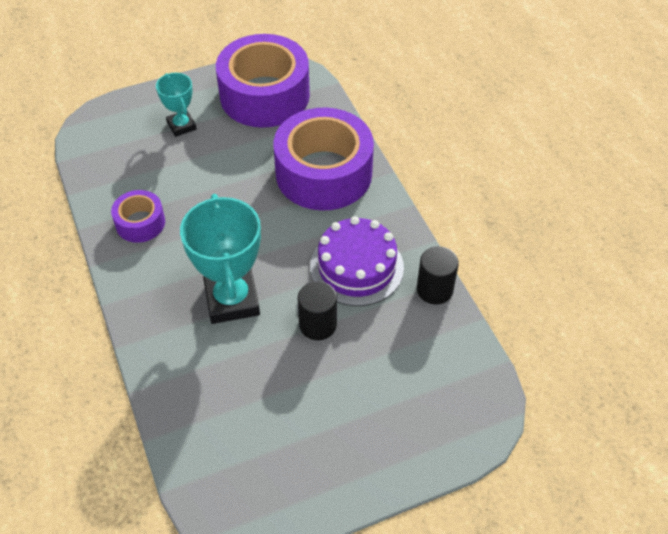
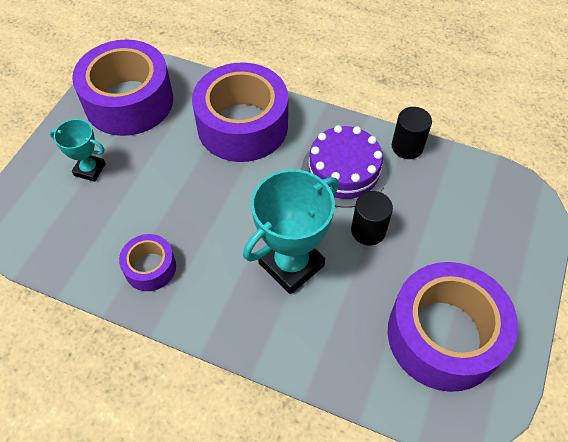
camera: 45 degrees left, 5 degrees up
(232, 300) = (291, 264): turquoise trophy -> turquoise trophy turned 75 degrees counterclockwise
(274, 445) = (443, 335): none -> purple tape

